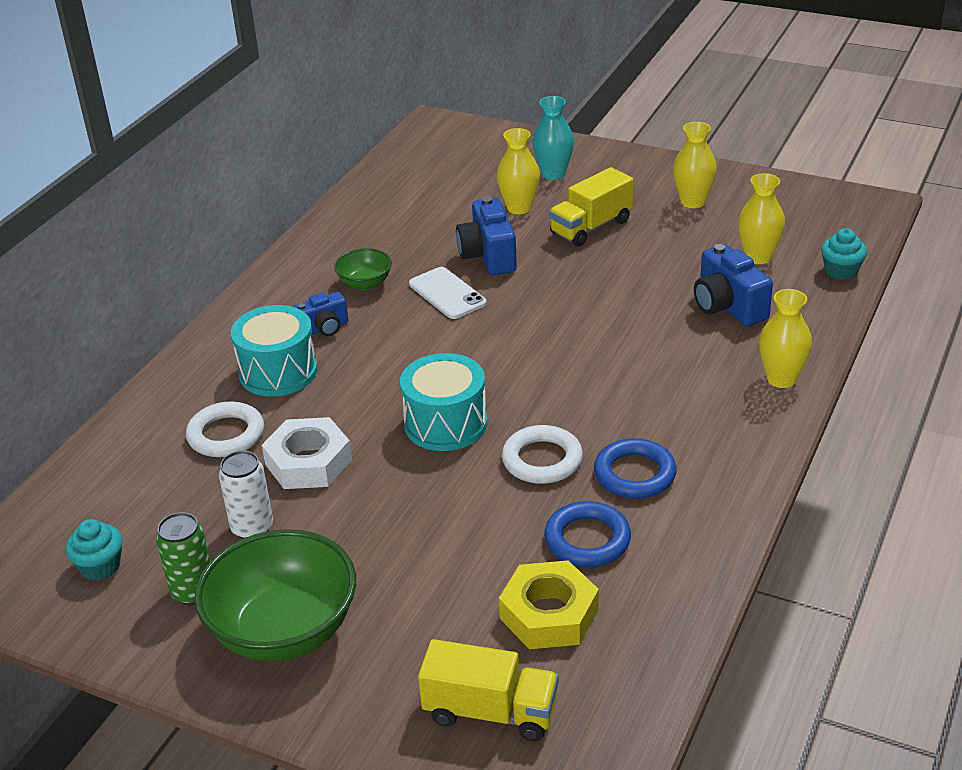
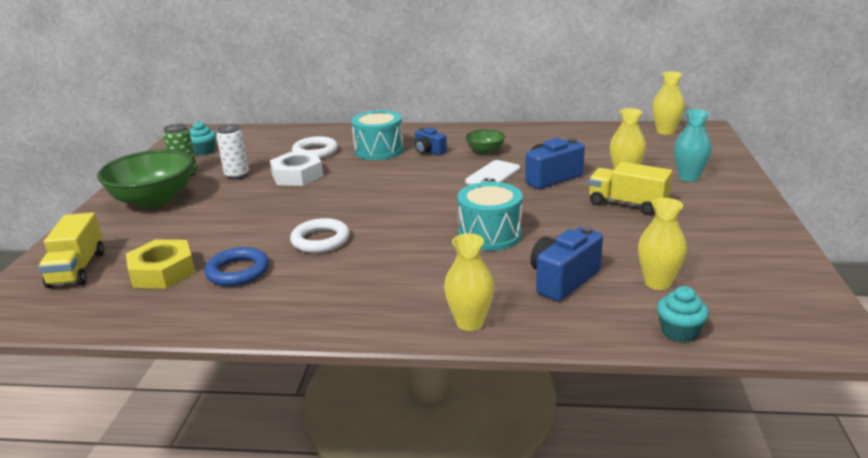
camera: 70 degrees right, 10 degrees down
(445, 423) = (348, 203): turquoise drum -> turquoise drum (490, 234)
(635, 474) = (314, 276): blue ring -> none
(693, 202) = (716, 238): yellow vase -> yellow vase (665, 131)

